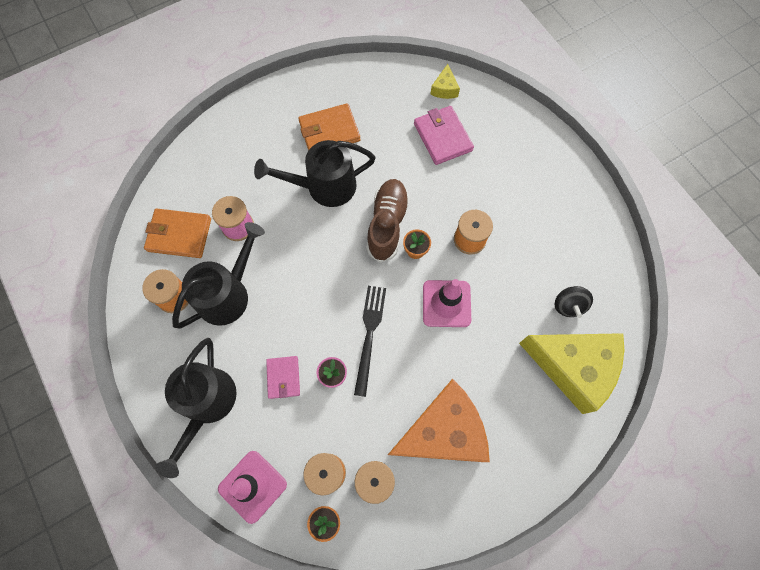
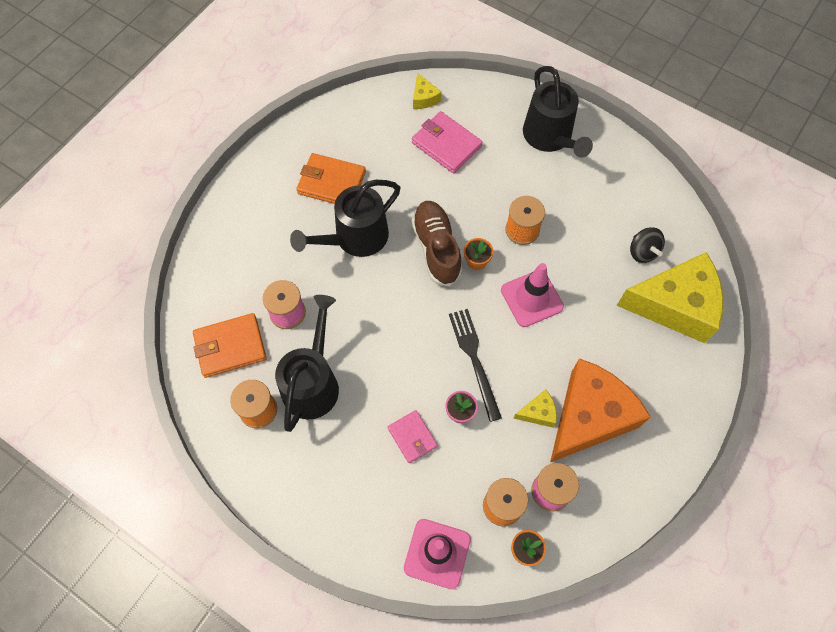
camera: 25 degrees left, 5 degrees down
(207, 404) = (349, 497): black watering can -> black watering can (550, 137)
(329, 131) = (331, 182): orange wallet -> orange wallet turned 60 degrees clockwise
(399, 406) = (538, 412): none -> yellow cheese

